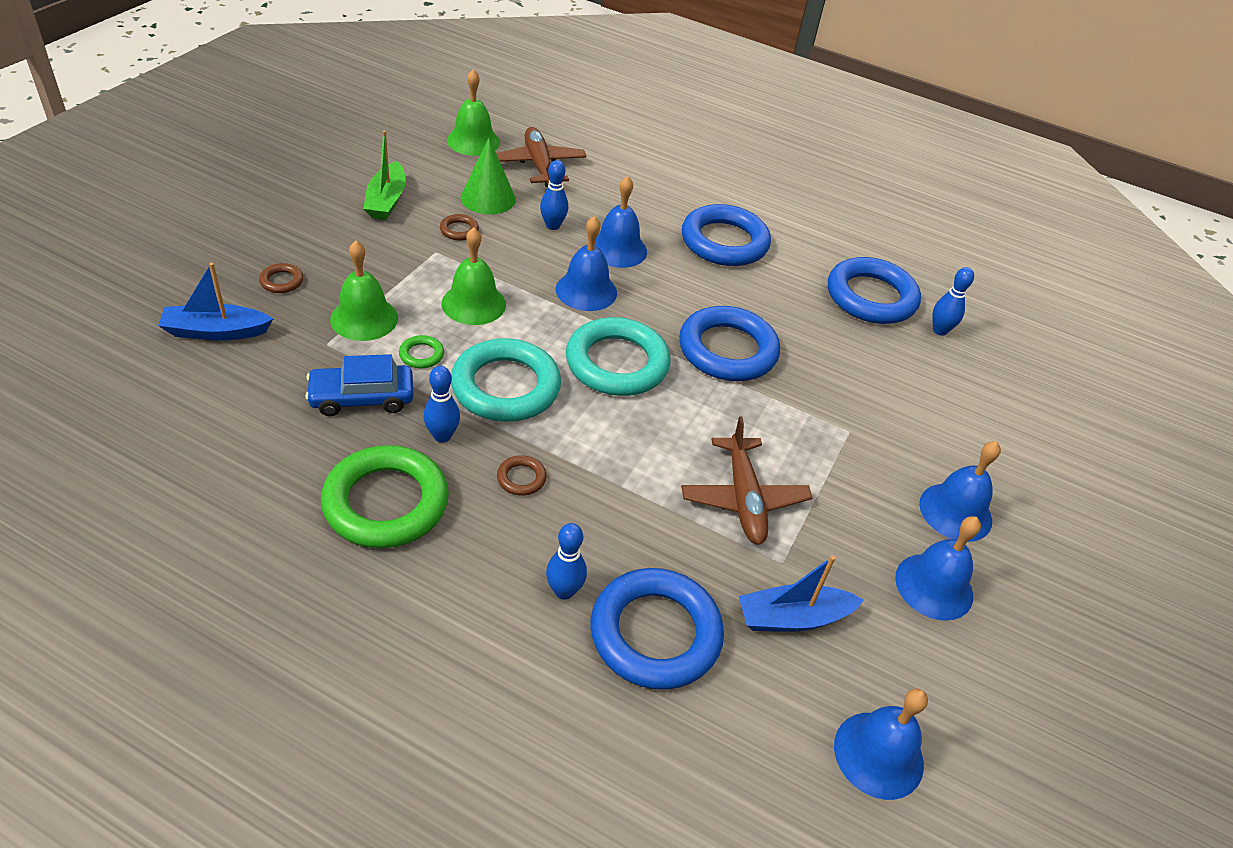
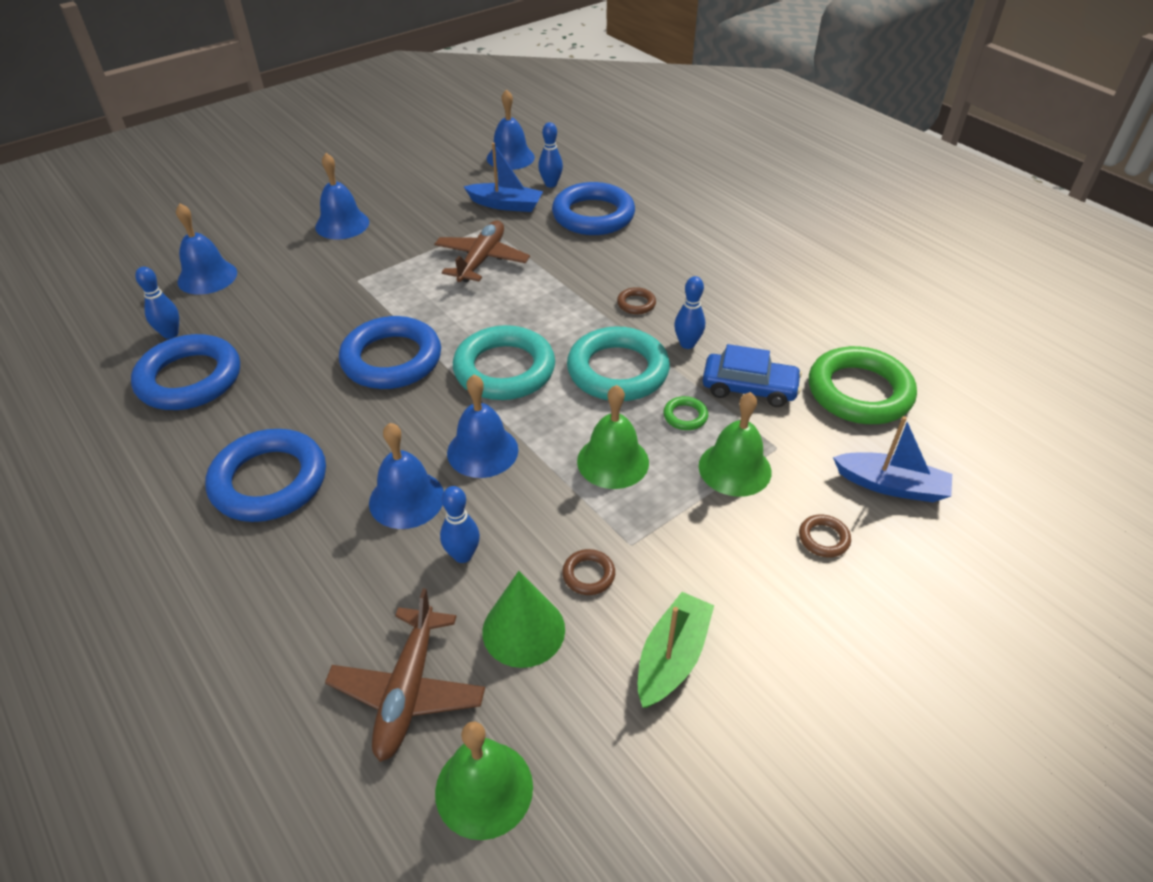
camera: 150 degrees left, 0 degrees up
(386, 503) = (742, 310): green ring -> green ring (859, 392)
(564, 591) = (637, 242): blue bowling pin -> blue bowling pin (551, 184)
(934, 586) = (404, 199): blue bell -> blue bell (207, 277)

